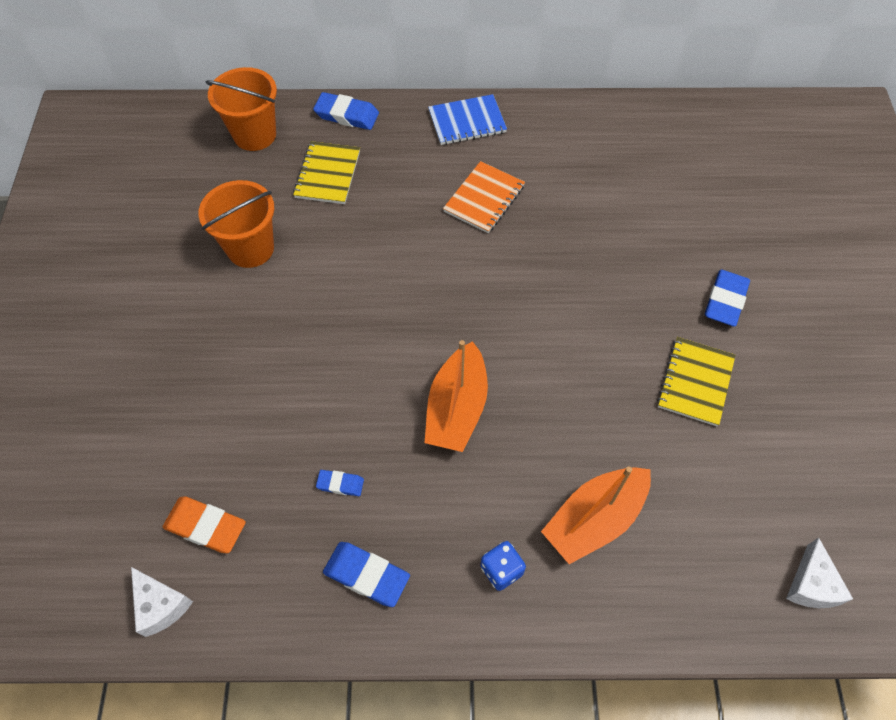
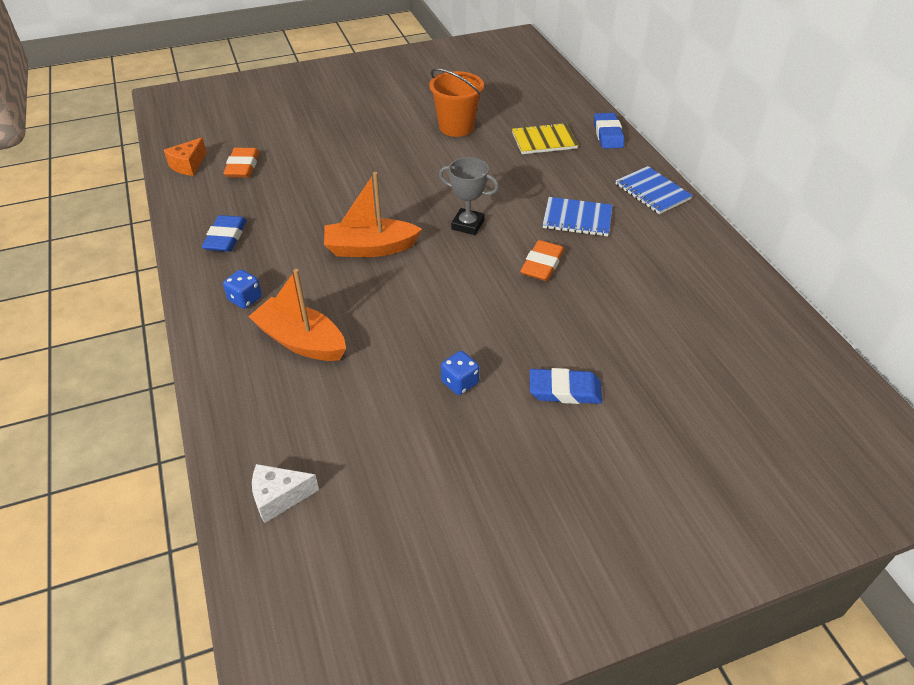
camera: 70 degrees right, 15 degrees down
(161, 605) = (188, 165): white cheese -> orange cheese
(255, 135) = (556, 102): orange bucket -> none
(340, 484) = (289, 210): blue eraser -> none
(453, 299) = (467, 225): none -> grey trophy
(484, 199) = (577, 218): orange notebook -> blue notebook
(546, 255) = (542, 264): none -> orange eraser
(695, 382) = (460, 383): yellow notebook -> blue dice

